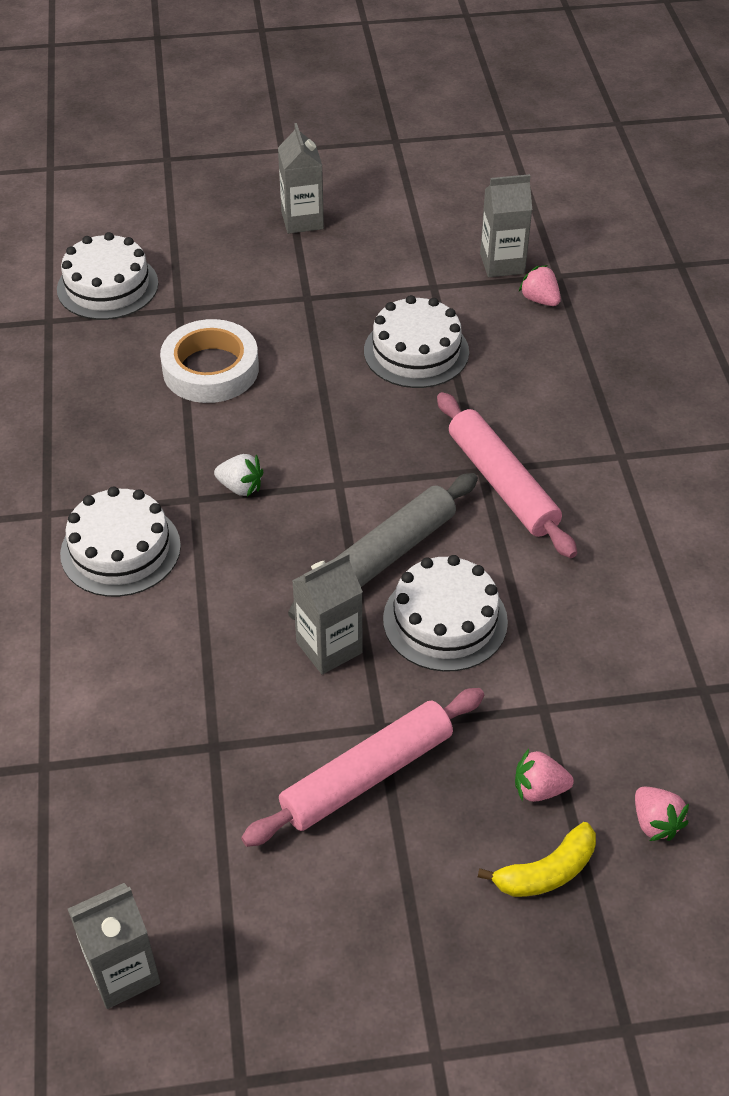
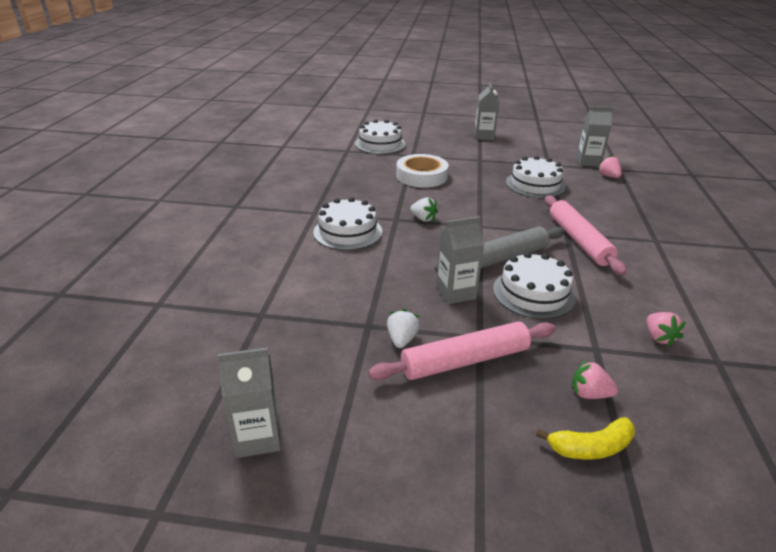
camera: 15 degrees right, 15 degrees down
(270, 760) = (402, 339): none -> white strawberry
(655, 823) = (682, 434): pink strawberry -> pink strawberry (658, 337)

